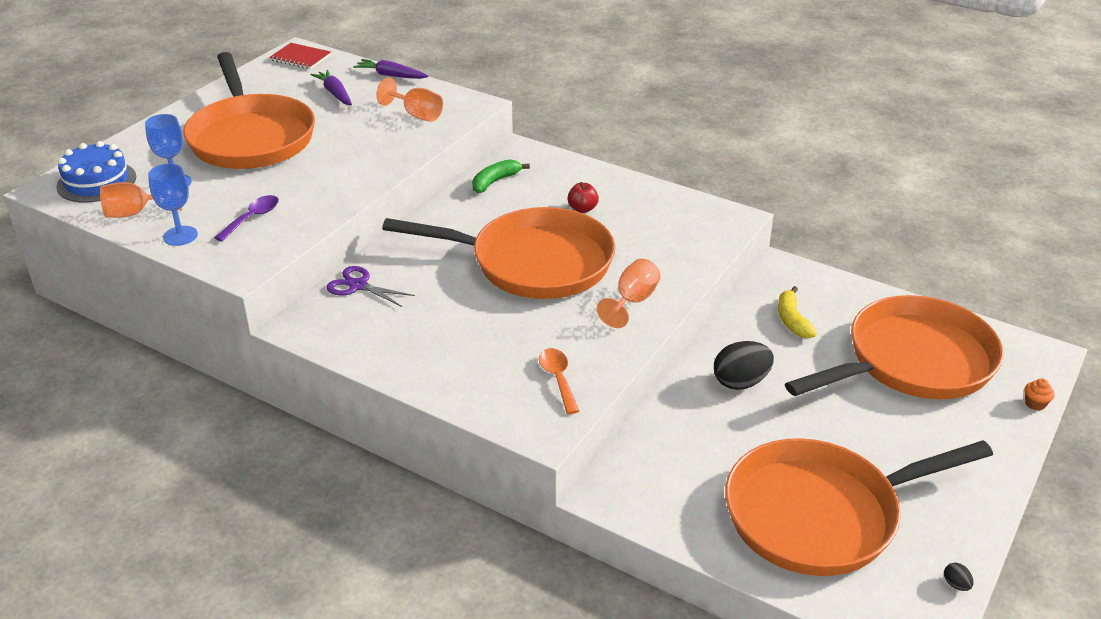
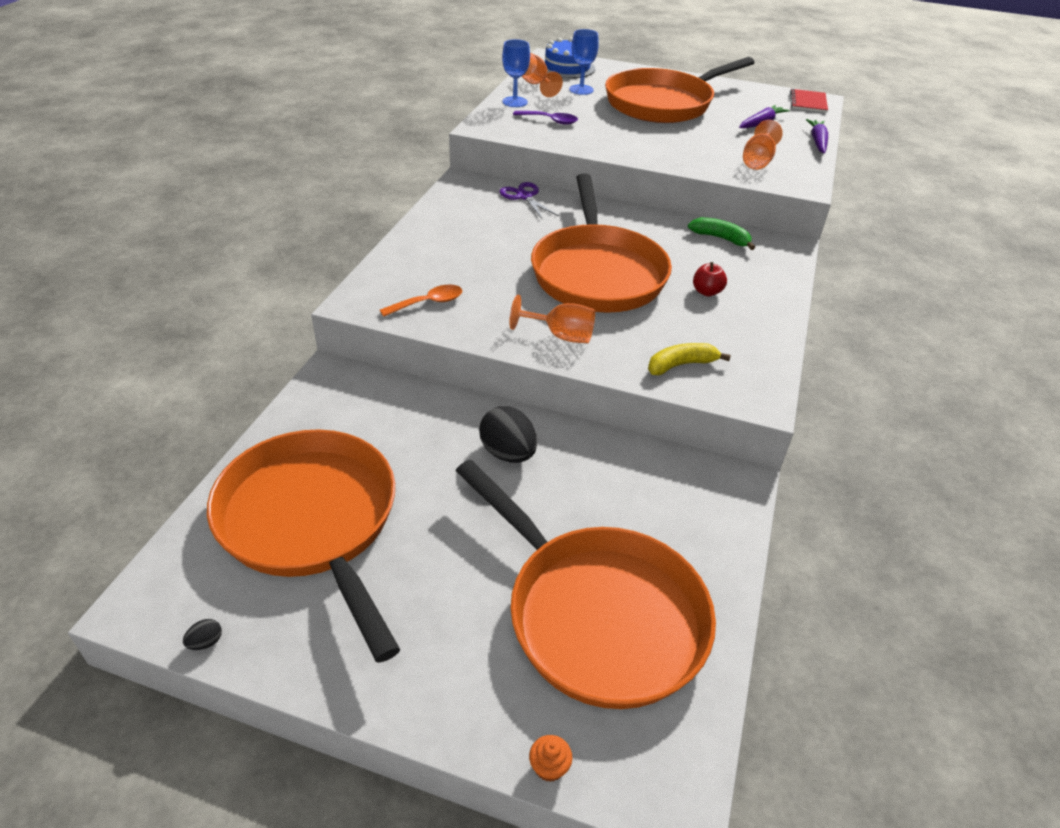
camera: 75 degrees right, 5 degrees up
(358, 285) = (524, 196): purple scissors -> purple scissors turned 45 degrees counterclockwise
(792, 320) = (635, 492): yellow banana -> yellow banana (681, 365)

